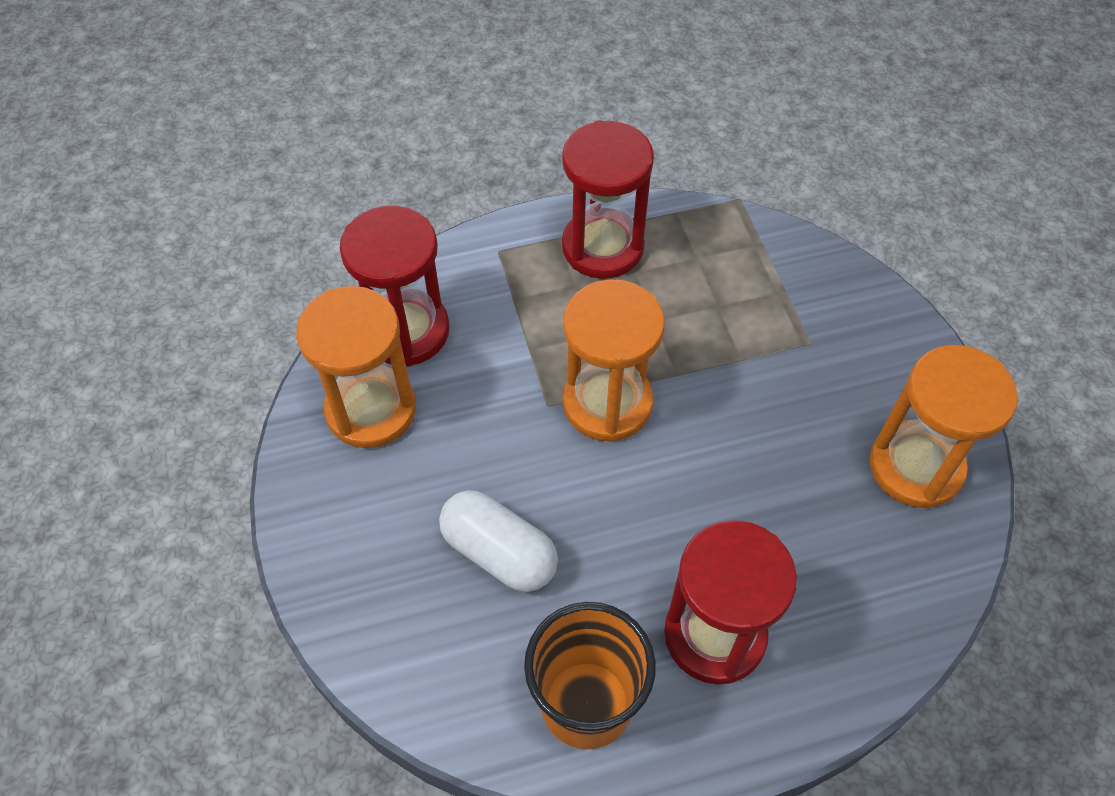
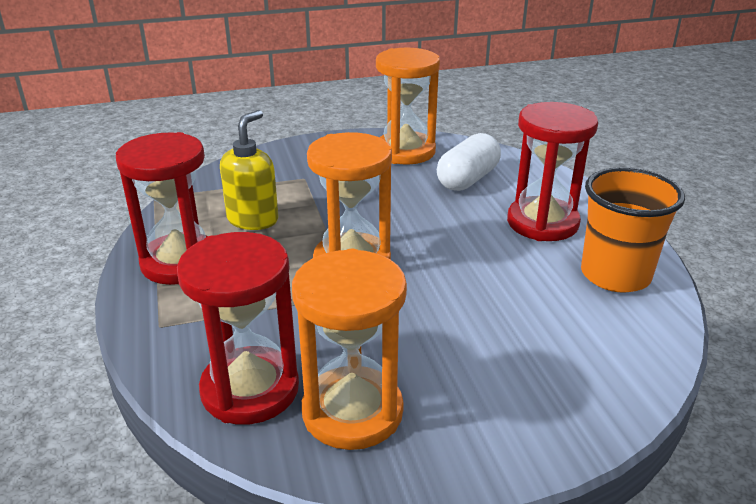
camera: 90 degrees left, 25 degrees down
(499, 552) = (503, 318): white capsule -> white capsule (467, 179)
(696, 299) = (253, 219): none -> yellow soap dispenser

